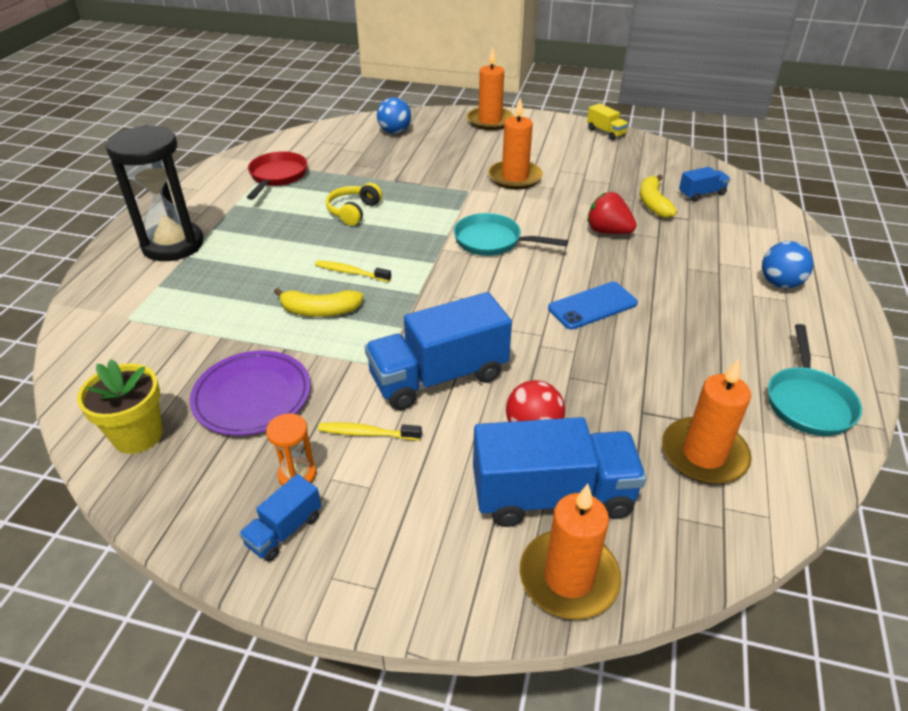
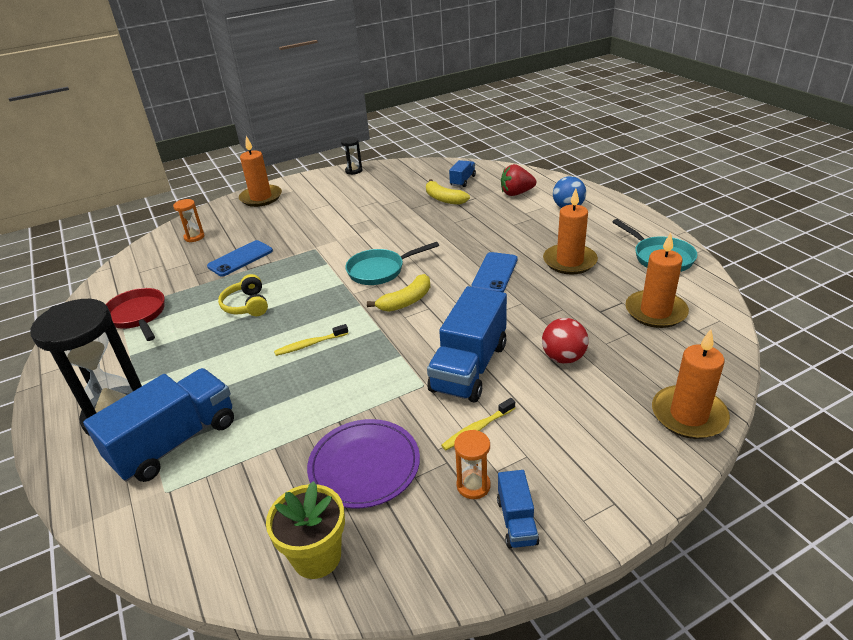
camera: 40 degrees left, 5 degrees down
(320, 311) = (326, 382): yellow banana -> yellow banana (406, 301)
(395, 131) = (194, 237): blue ball -> orange hourglass
(402, 168) = (240, 258): none -> blue phone
(515, 177) = (335, 225): orange candle -> orange candle (569, 261)
(552, 496) = (623, 383): blue truck -> blue truck (175, 442)
(605, 132) = (353, 171): yellow truck -> black hourglass
(608, 231) = (441, 227): red strawberry -> red strawberry (516, 193)

